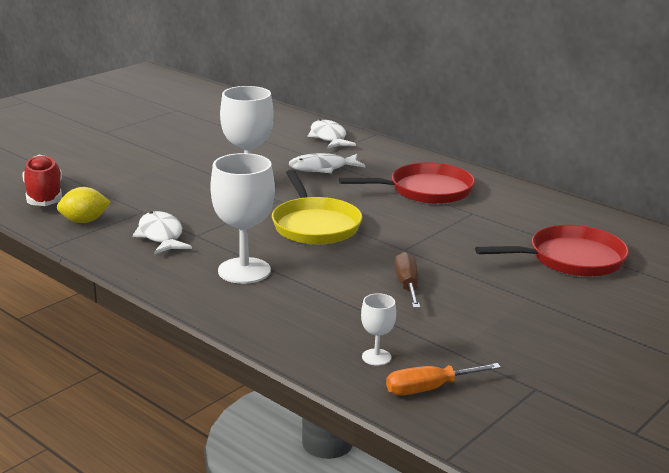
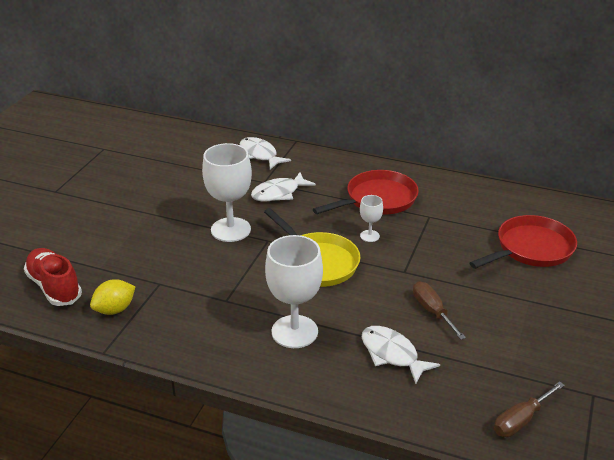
camera: 20 degrees left, 10 degrees up
(161, 236) = (196, 309): white fish -> white fish (392, 354)
(376, 357) = (461, 398): white goblet -> white goblet (369, 236)
(429, 389) = (521, 420): orange screwdriver -> brown screwdriver

